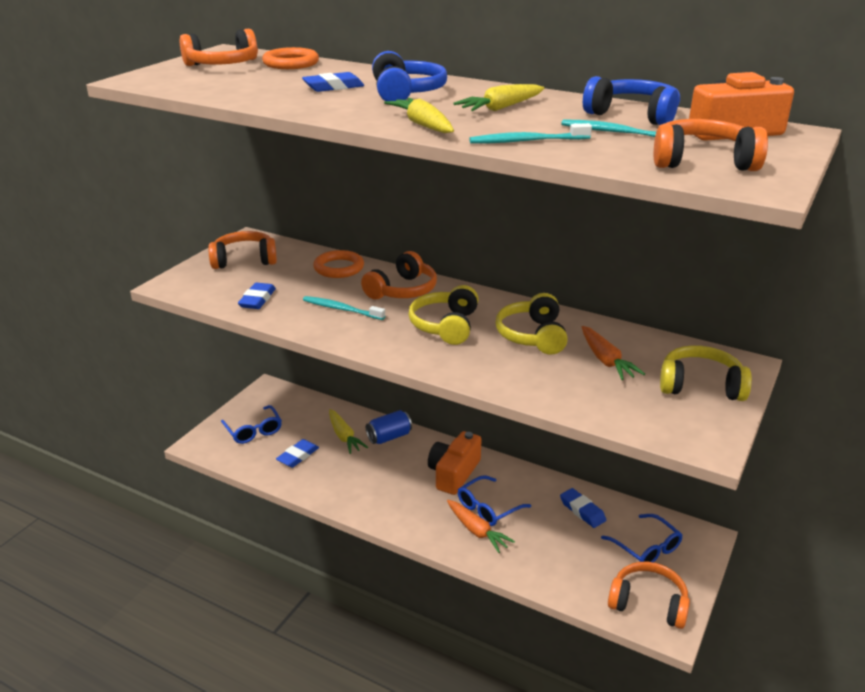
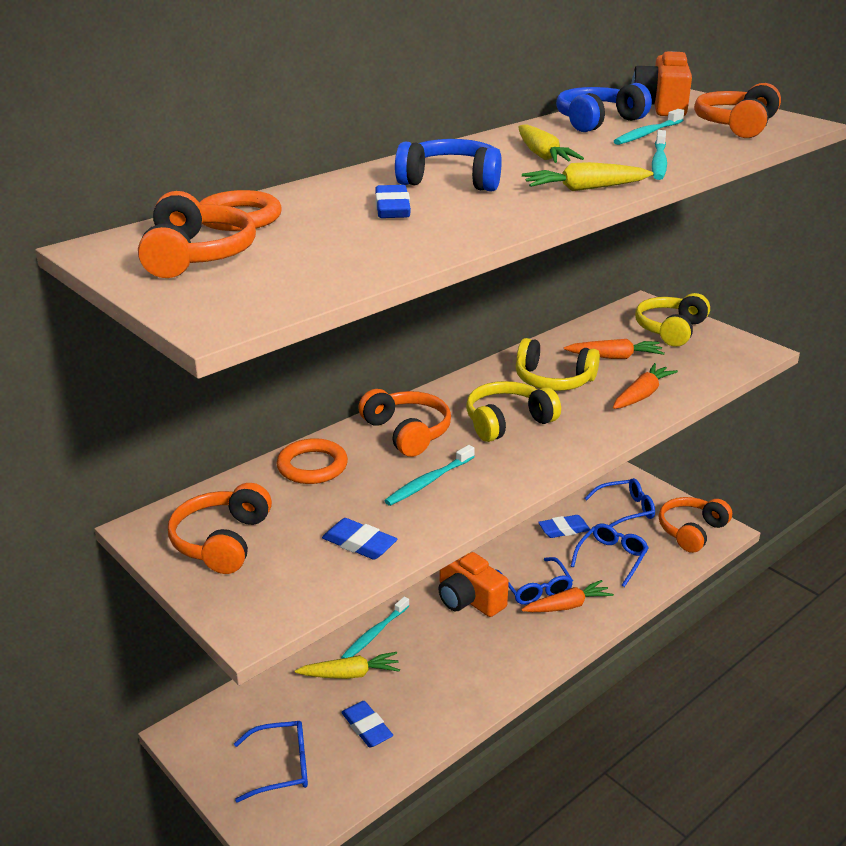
camera: 70 degrees left, 0 degrees up
(389, 437) = (374, 634): blue can -> turquoise toothbrush
(445, 326) = (507, 422): yellow headphones -> yellow headphones turned 120 degrees clockwise
(542, 382) = (642, 395): none -> orange carrot
(562, 549) = (611, 558): none -> blue glasses

